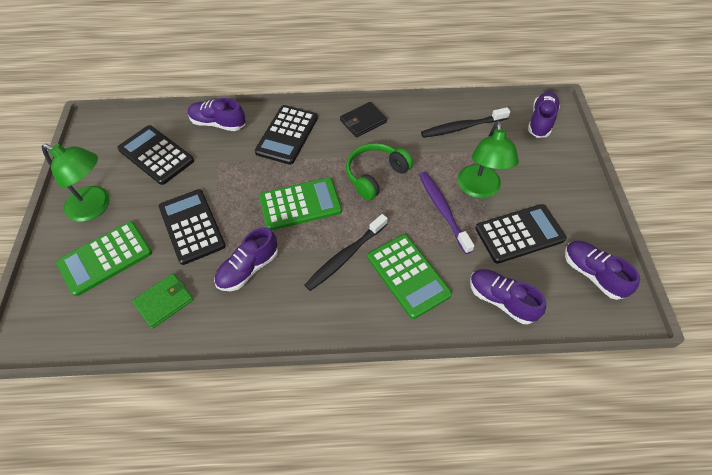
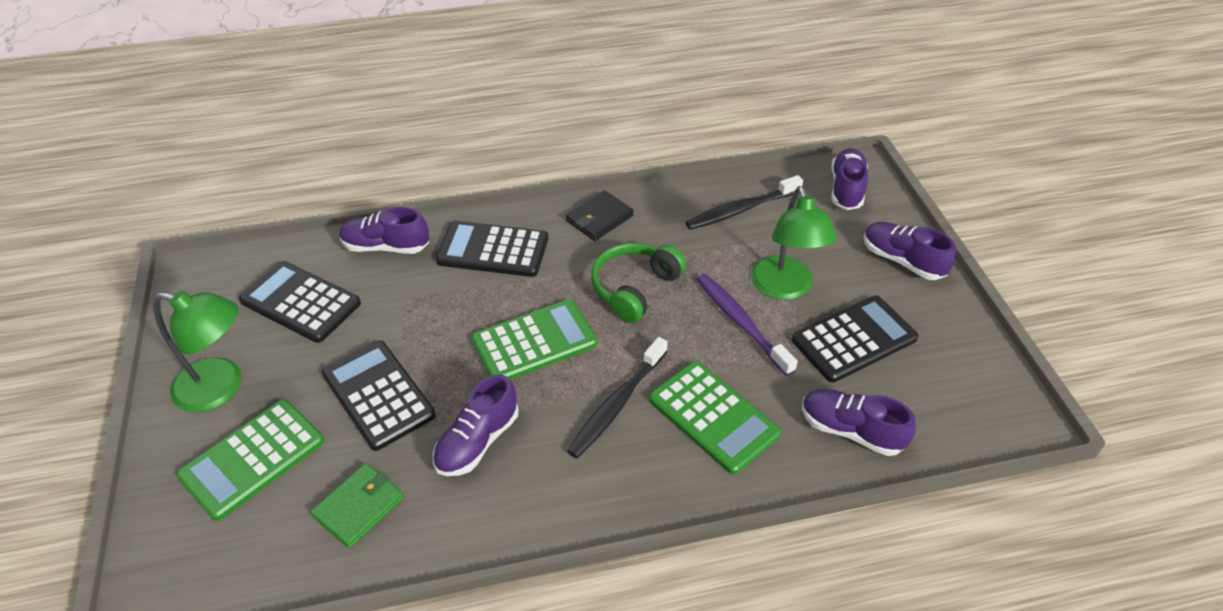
camera: 10 degrees left, 10 degrees down
(287, 135) = (493, 250): black calculator -> black calculator turned 90 degrees clockwise
(592, 274) = (964, 378): purple shoe -> purple shoe (902, 261)

